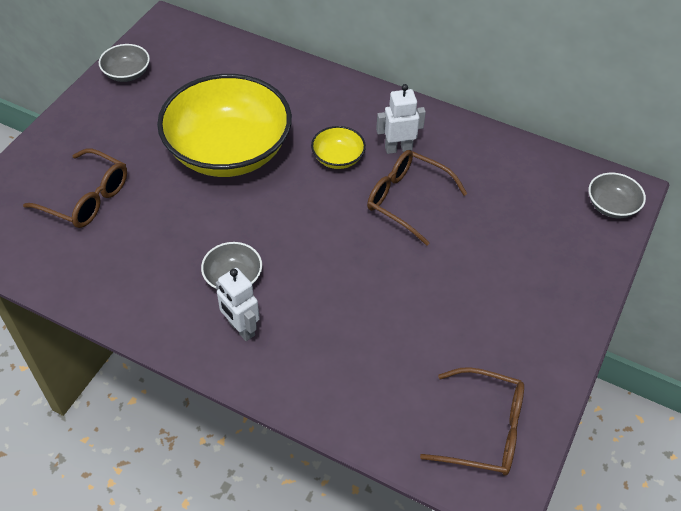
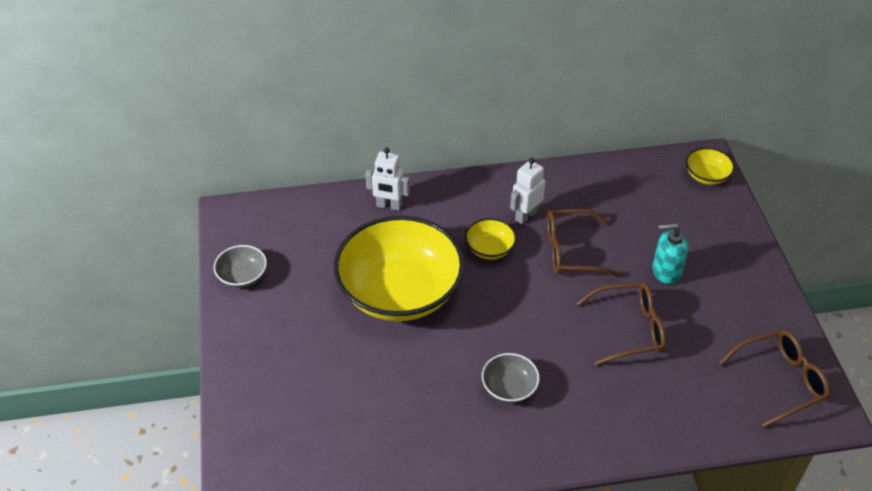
camera: 35 degrees left, 5 degrees down
(86, 198) = (324, 400): brown glasses -> brown glasses (629, 329)
(241, 328) = (555, 421): white robot -> white robot (389, 206)
(477, 266) = (666, 271): none -> turquoise soap dispenser
(611, 206) = (706, 176): grey bowl -> yellow bowl

